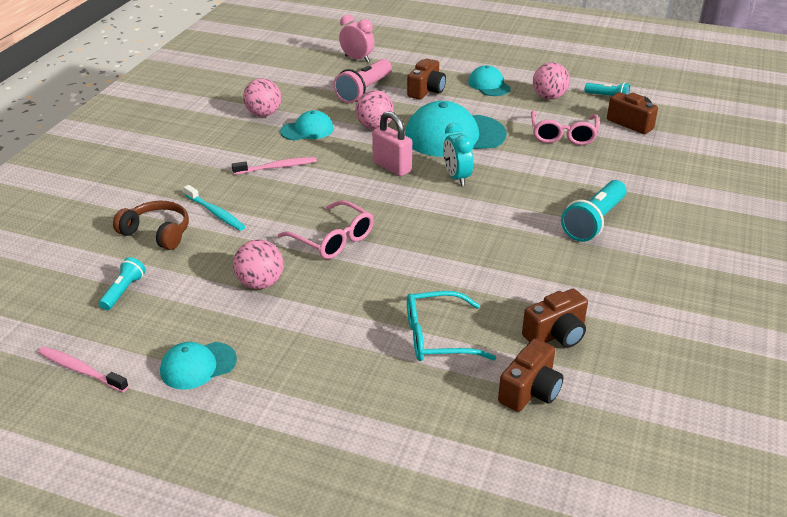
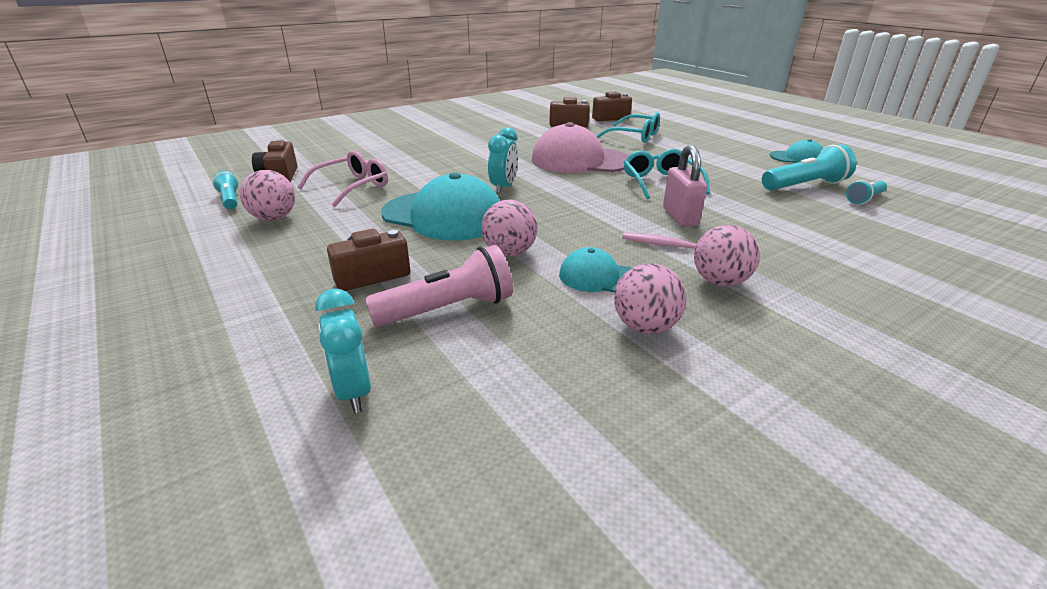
camera: 145 degrees left, 5 degrees down
(81, 370) = (887, 173): pink toothbrush -> none
(157, 233) = (836, 227): brown headphones -> none
(215, 213) = (767, 226): turquoise toothbrush -> none
(260, 283) = (738, 176): pink ball -> pink ball (719, 282)
(333, 239) = (660, 182): pink glasses -> turquoise glasses
(357, 59) = (353, 391): pink clock -> turquoise clock
(392, 167) = (548, 210): pink padlock -> pink padlock (680, 217)
(441, 245) = (580, 161): none -> pink cap
(489, 85) = (289, 254): turquoise cap -> none
(594, 222) = (459, 145): turquoise flashlight -> turquoise flashlight (805, 185)

